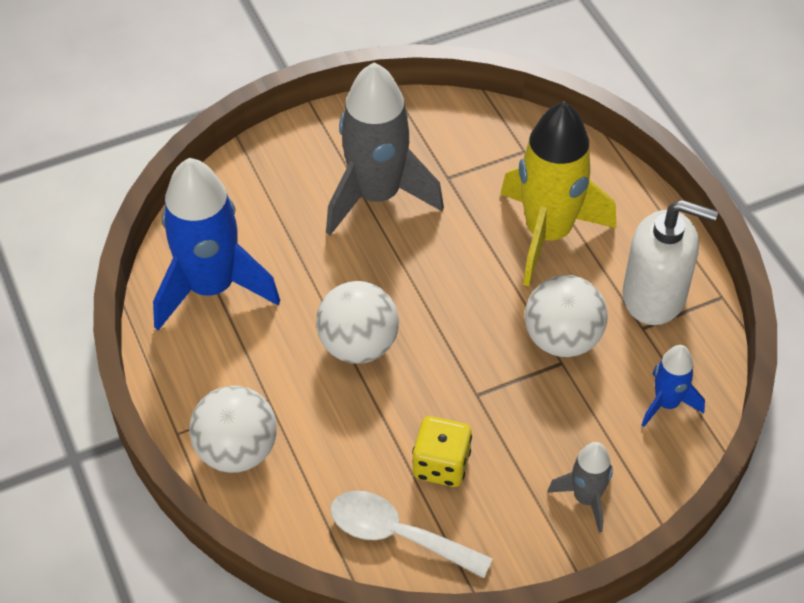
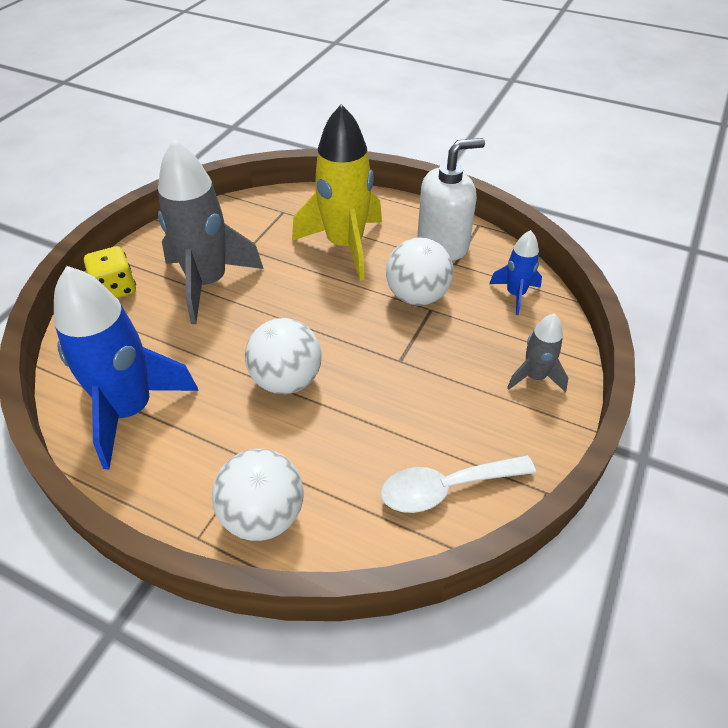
camera: 40 degrees left, 5 degrees down
(441, 465) = (424, 419): yellow dice -> yellow dice (115, 289)

